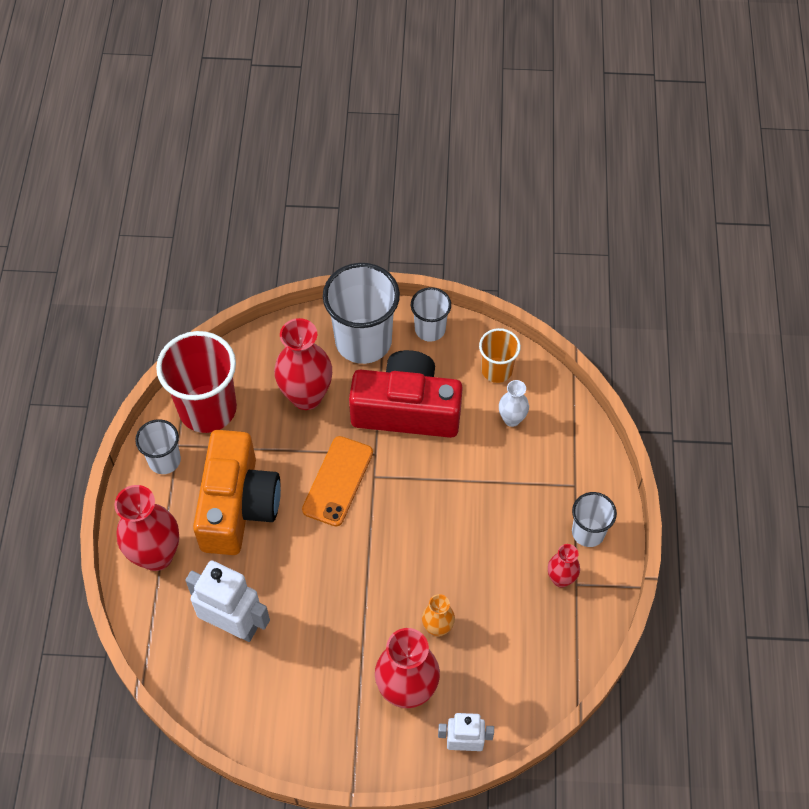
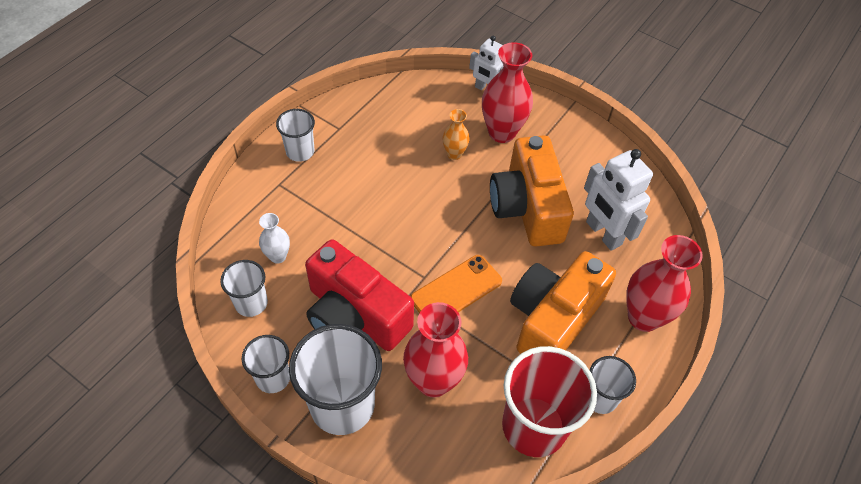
camera: 150 degrees left, 5 degrees down
(324, 609) = (527, 207): none -> orange camera
(497, 370) = (251, 303): orange cup -> white cup
(560, 579) = (346, 136): red vase -> none

